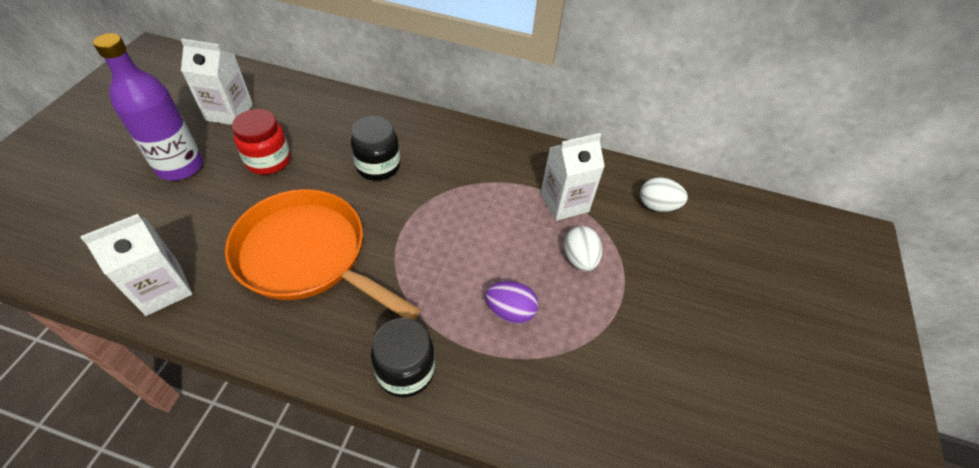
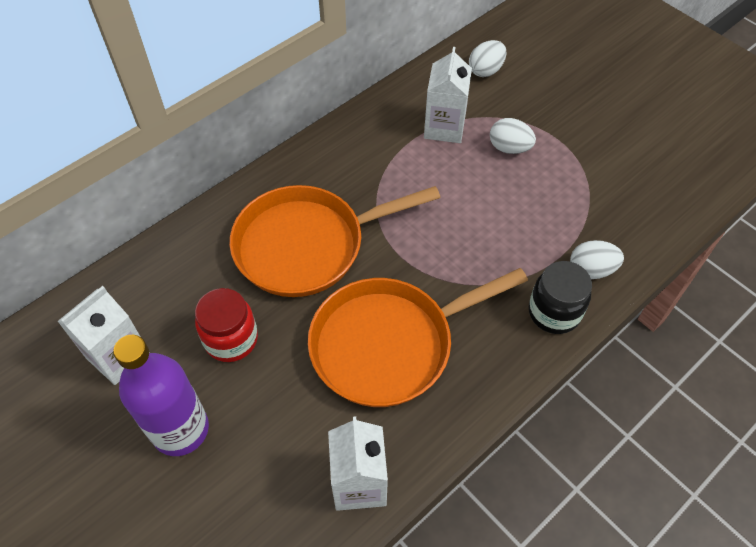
camera: 55 degrees left, 5 degrees up
(378, 166) = (307, 245): black jar -> orange pan
(477, 386) = (591, 270): none -> white egg
(510, 311) = (535, 218): purple egg -> none

